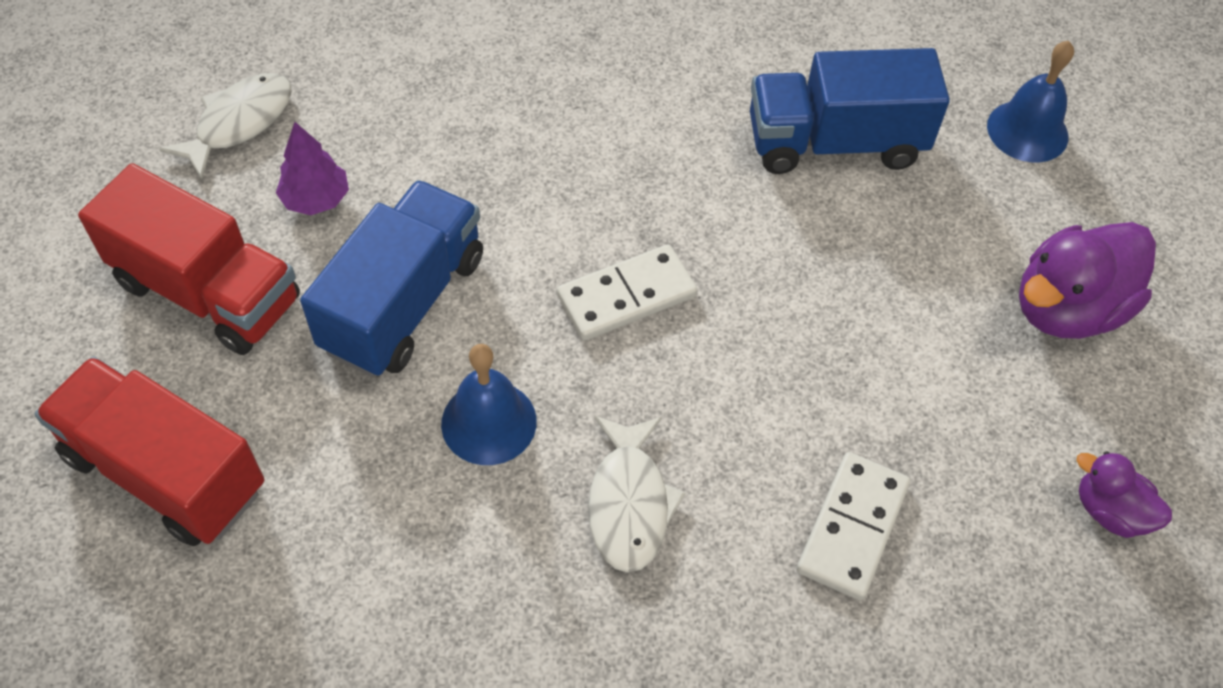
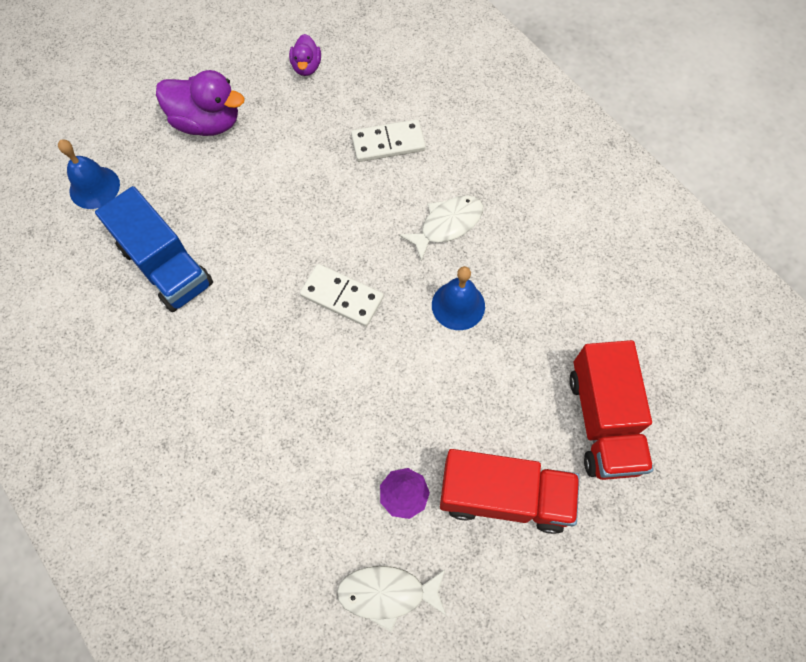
camera: 125 degrees left, 10 degrees up
(208, 292) = (504, 496): red truck -> red truck turned 105 degrees clockwise
(404, 303) = (429, 393): blue truck -> none

